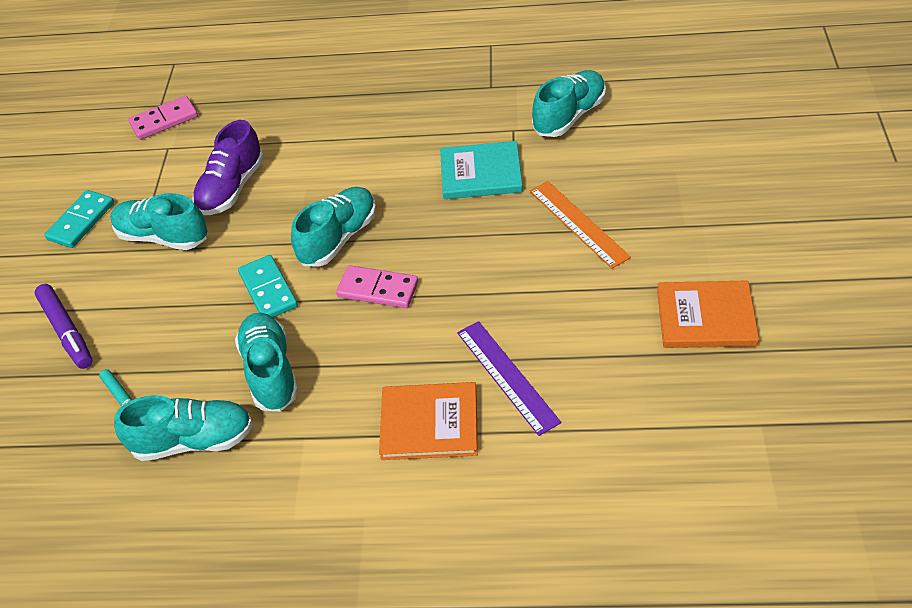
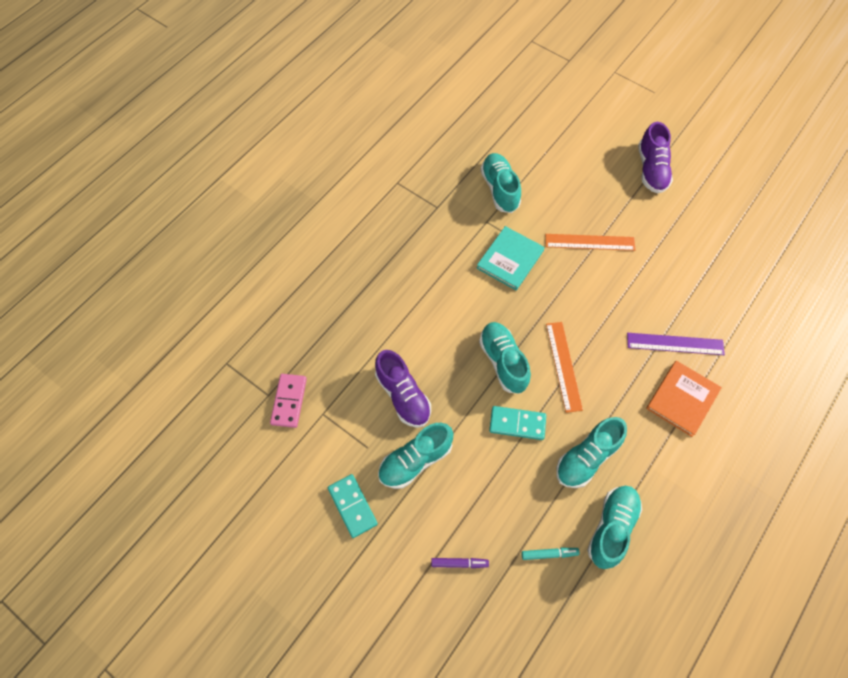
camera: 60 degrees left, 15 degrees up
(67, 331) = (459, 563): purple marker -> purple marker, size x0.61
(271, 371) = (587, 458): turquoise shoe -> turquoise shoe turned 60 degrees counterclockwise
(378, 289) = (563, 366): pink domino -> orange ruler
(705, 317) = (697, 236): orange book -> none
(760, 221) = (651, 170): none -> purple shoe

